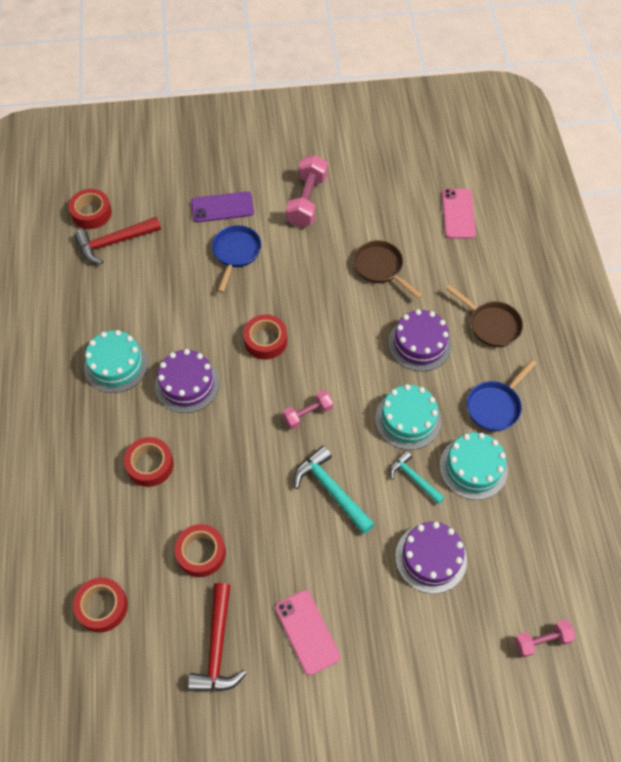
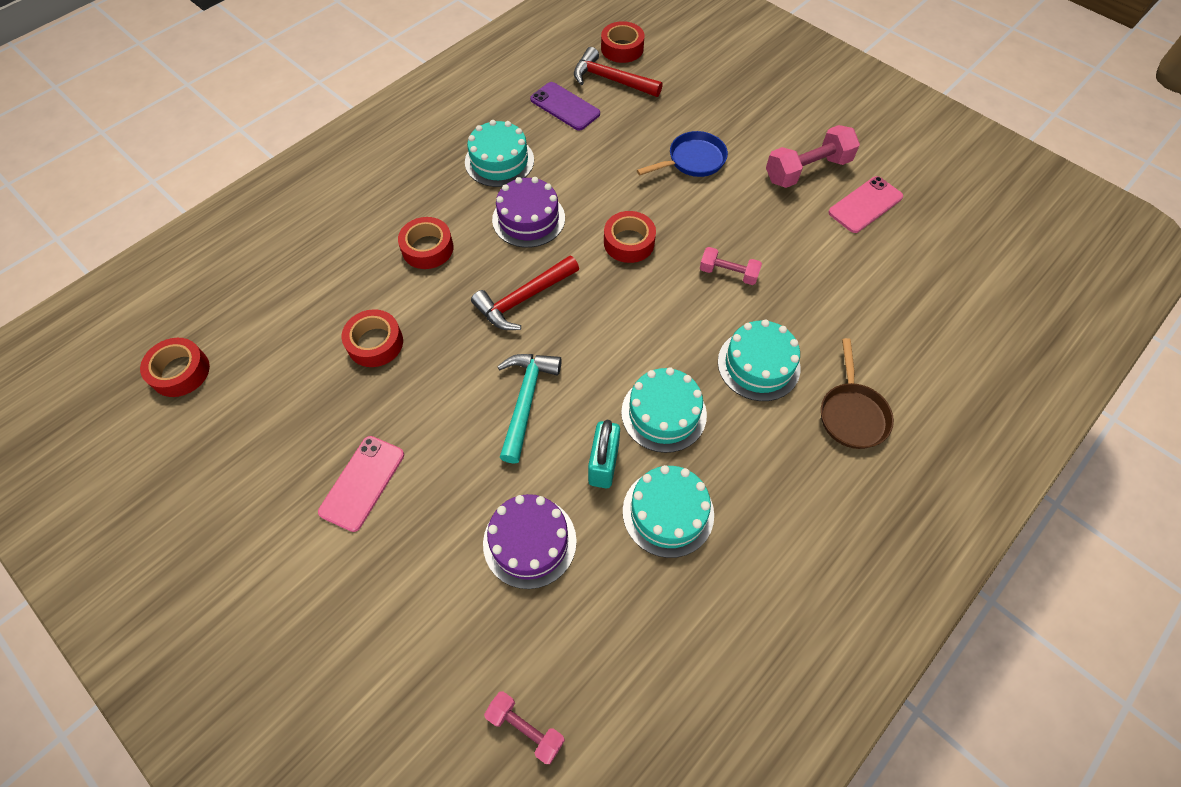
camera: 50 degrees right, 0 degrees up
(102, 606) = (270, 309): red tape -> red tape (180, 372)
(217, 647) = (294, 419): red hammer -> red hammer (524, 299)
(222, 207) = (727, 120): purple phone -> purple phone (565, 106)
(308, 414) = (587, 326): pink dumbbell -> pink dumbbell (728, 273)
(380, 268) = (804, 274): brown pan -> none
(414, 478) = (603, 464): turquoise hammer -> turquoise padlock
(419, 343) = (758, 365): purple cake -> turquoise cake
(458, 214) = (945, 294): pink phone -> pink phone (865, 205)
(495, 406) = (761, 484): blue pan -> none

